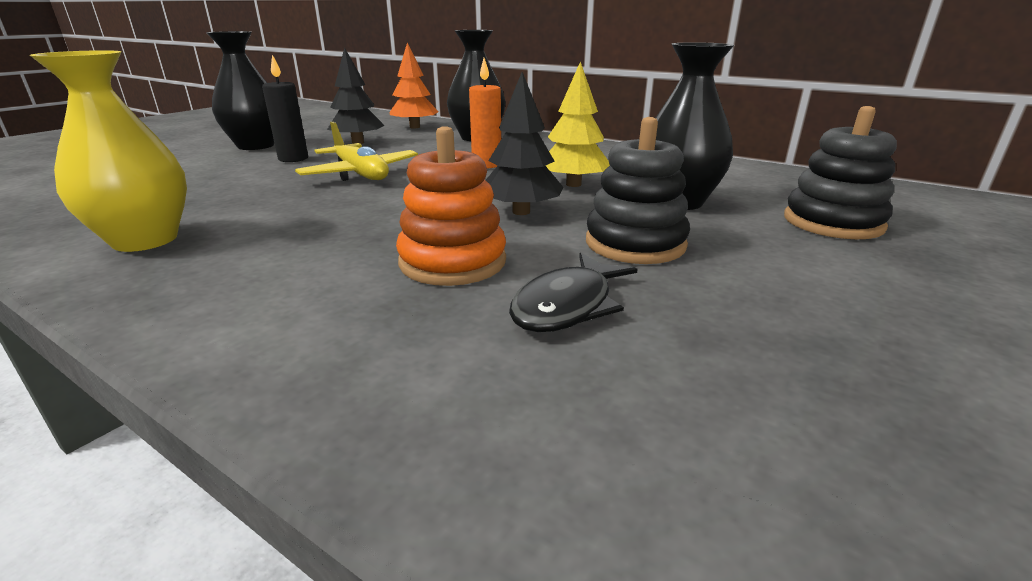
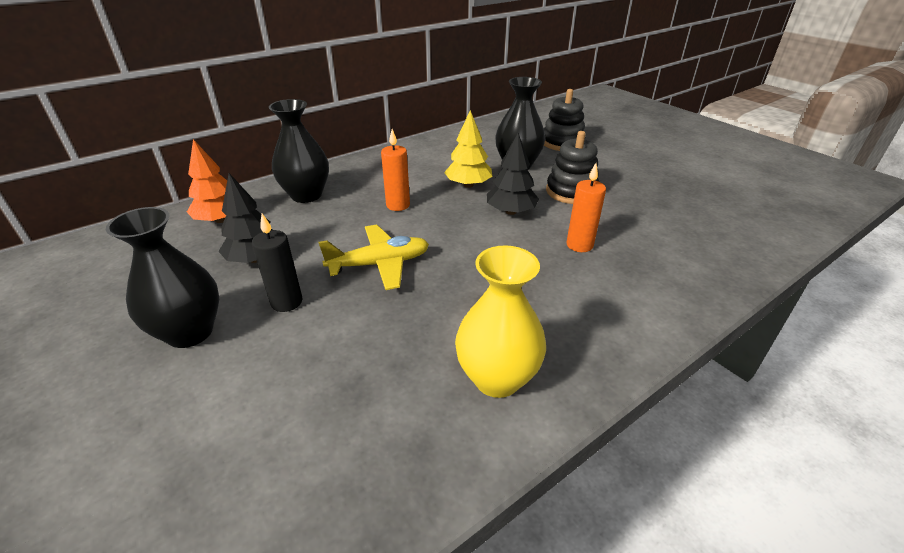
camera: 70 degrees left, 10 degrees up
(453, 262) = (579, 245): orange stacking toy -> orange candle
(567, 305) = (634, 223): black fish -> none

